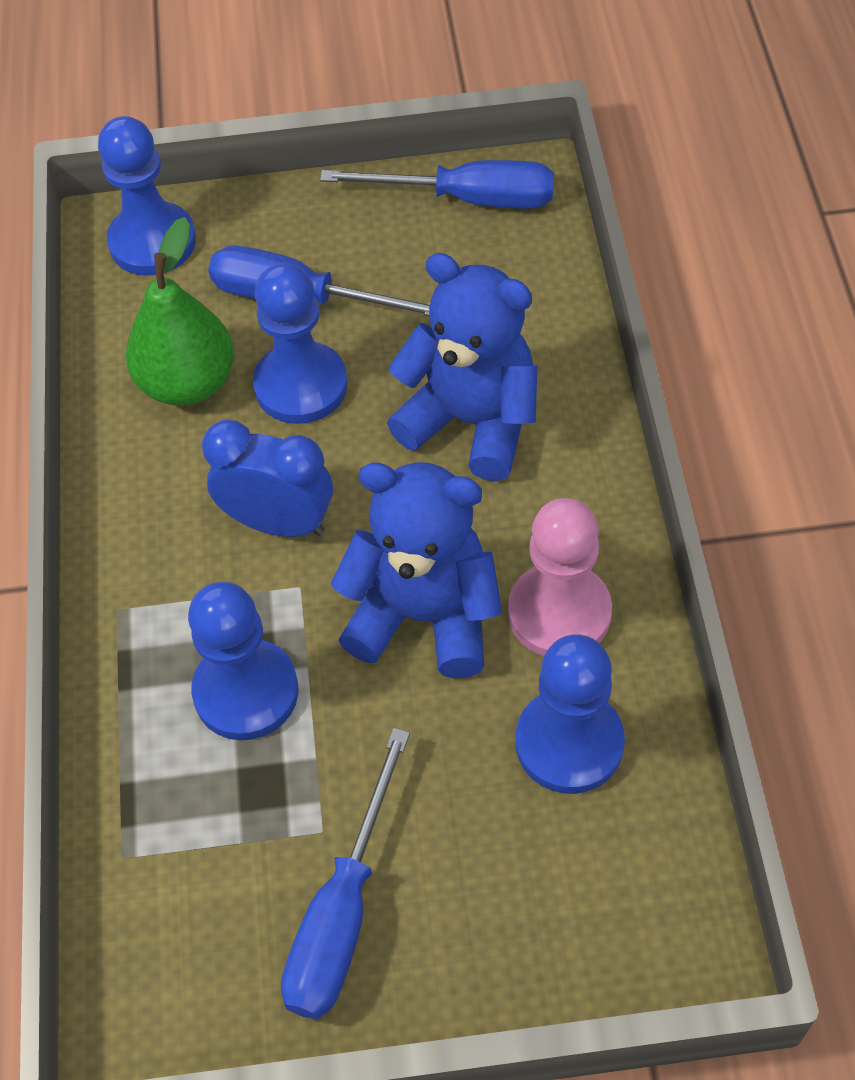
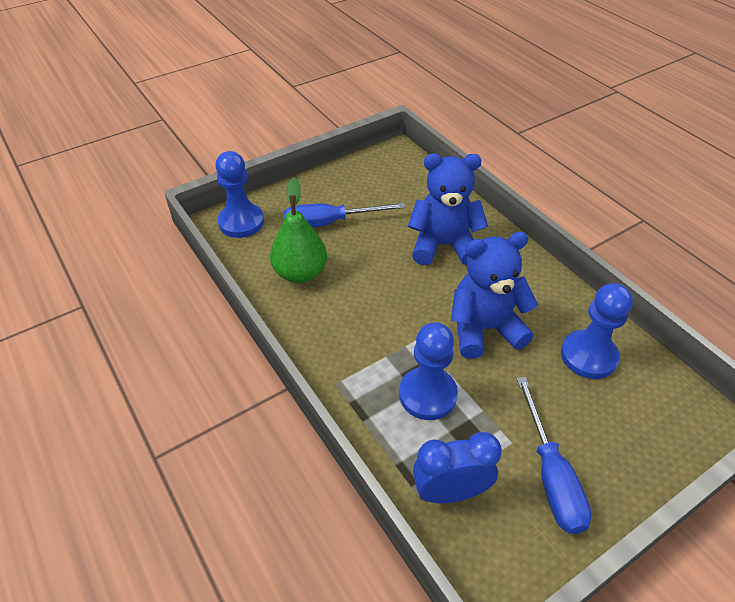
camera: 30 degrees left, 10 degrees down
(278, 523) = (388, 316): blue clock -> blue clock (450, 492)
(301, 385) = (356, 256): blue pawn -> none
(467, 199) = (376, 165): blue screwdriver -> none
(559, 613) = (541, 305): pink pawn -> none

